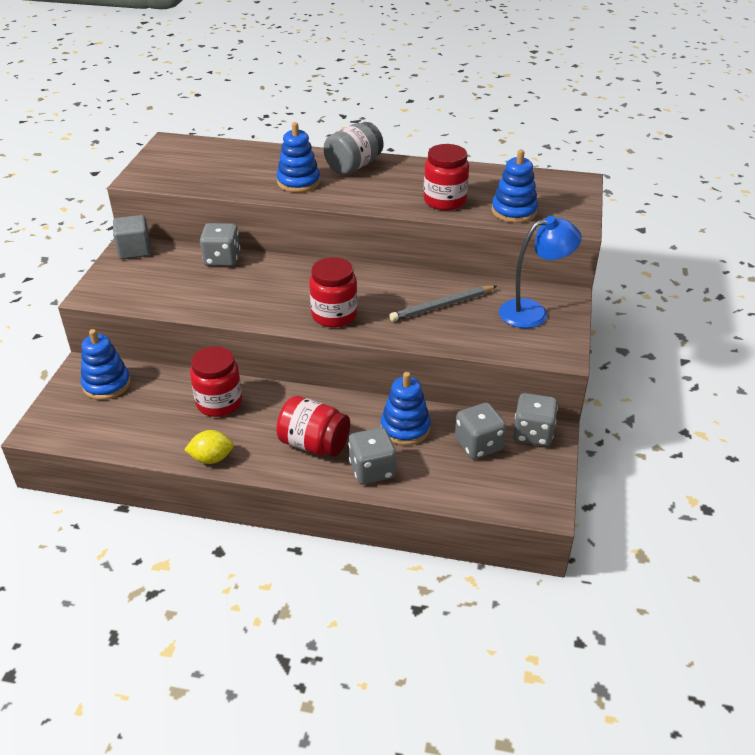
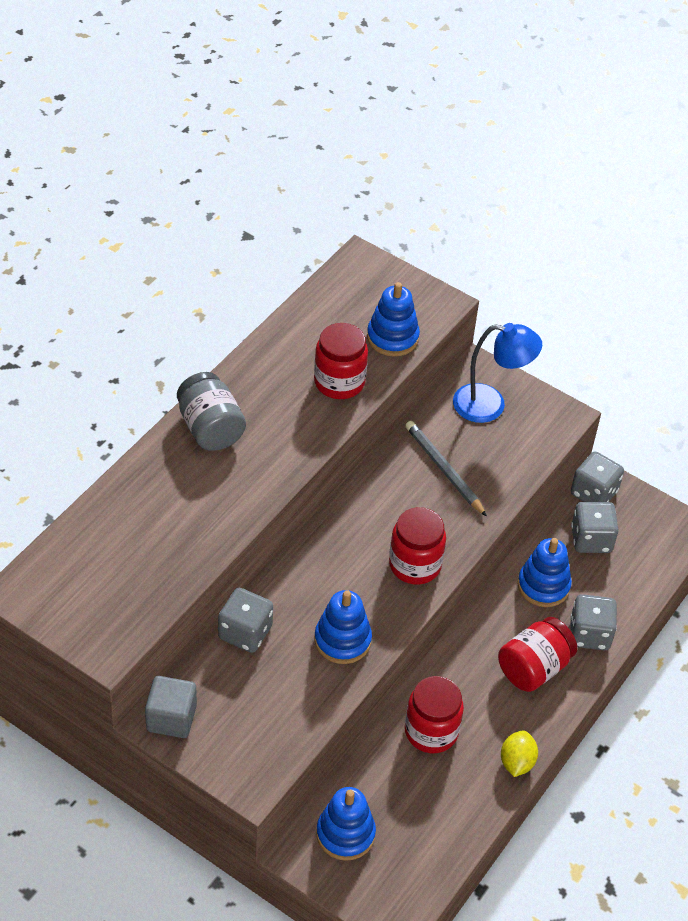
camera: 70 degrees left, 10 degrees up
(298, 182) = (218, 492): blue stacking toy -> blue stacking toy (342, 640)
(442, 306) = (444, 470): grey pencil -> grey pencil turned 150 degrees clockwise
(533, 312) = (490, 405): blue lamp -> blue lamp turned 90 degrees clockwise

